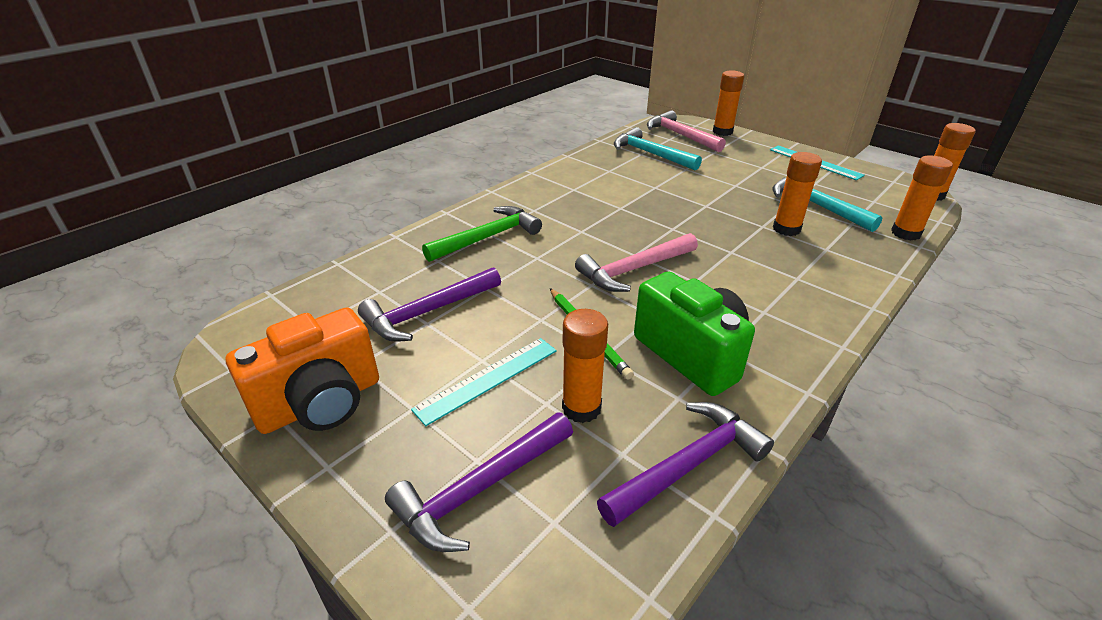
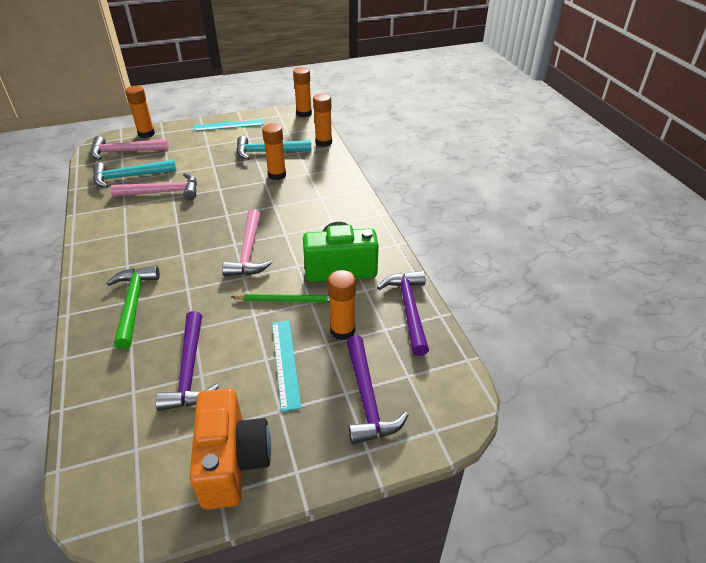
camera: 60 degrees left, 5 degrees up
(654, 179) = (163, 192): none -> pink hammer

